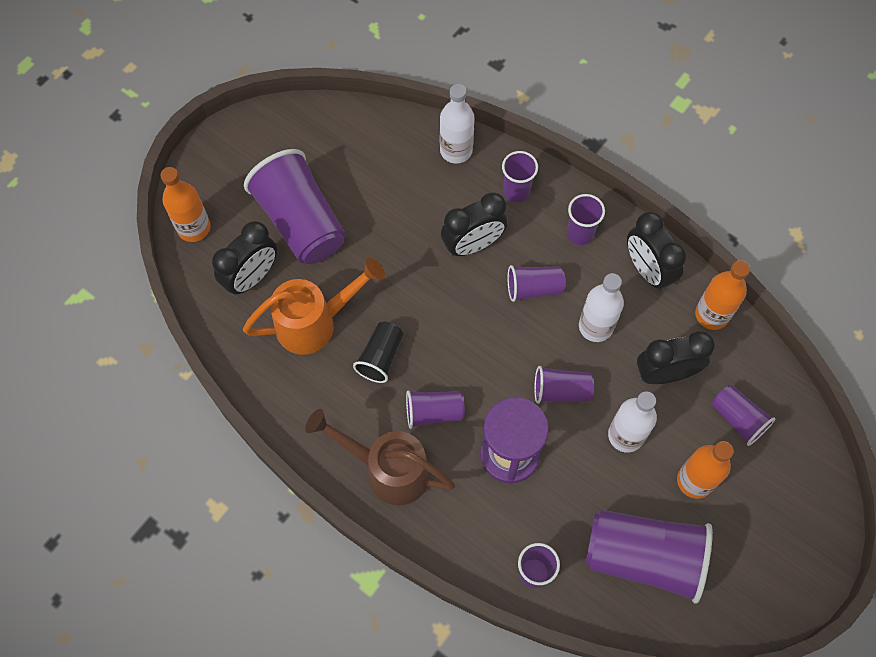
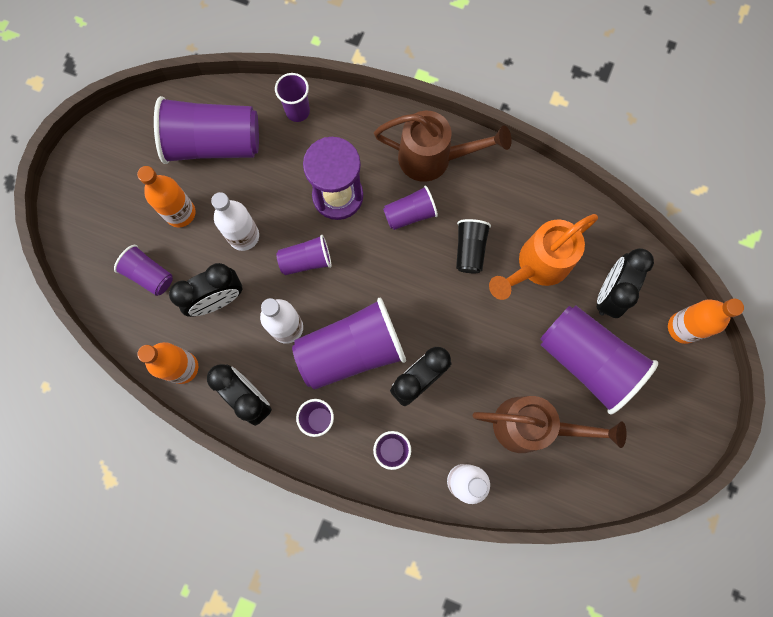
camera: 165 degrees right, 10 degrees up
(376, 179) = (532, 426): none -> brown watering can
(533, 288) = (351, 350): purple cup -> purple cup, size x1.94

